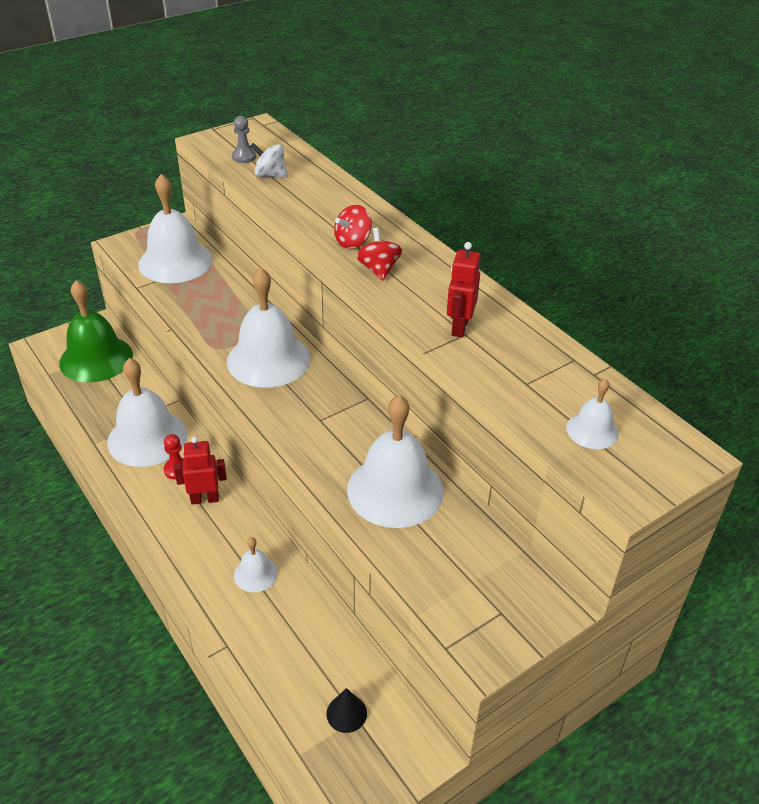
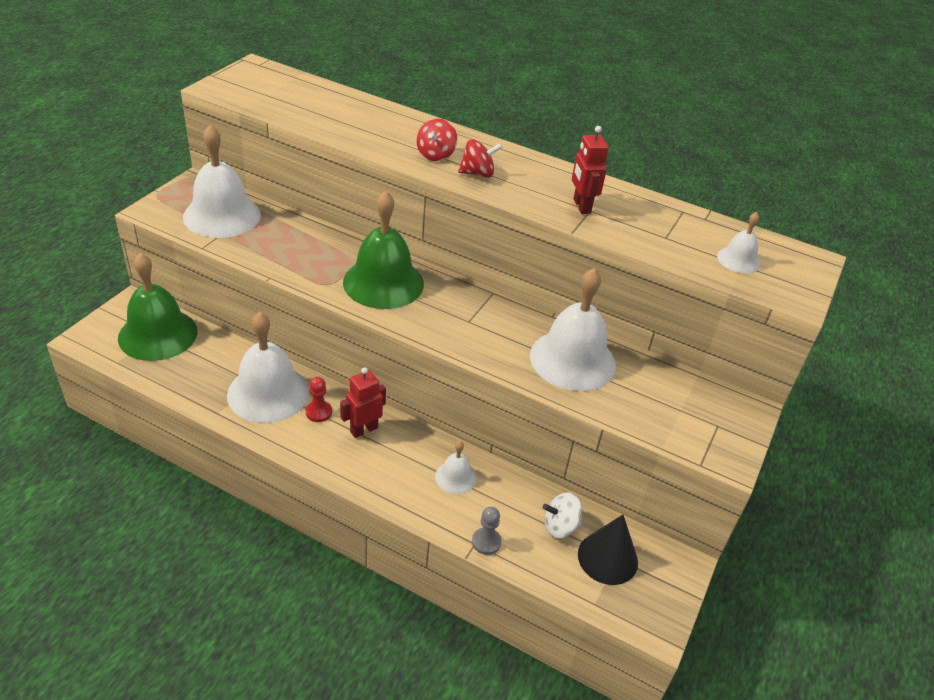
camera: 30 degrees left, 0 degrees up
(244, 157) = (268, 97): grey pawn -> grey pawn (486, 542)
(268, 360) = (383, 282): white bell -> green bell
(270, 175) = (309, 110): white spinning top -> white spinning top (560, 526)
(346, 713) = (607, 558): black cone -> black cone, size x1.67
(379, 270) = (478, 173): red spinning top -> red spinning top turned 120 degrees clockwise

